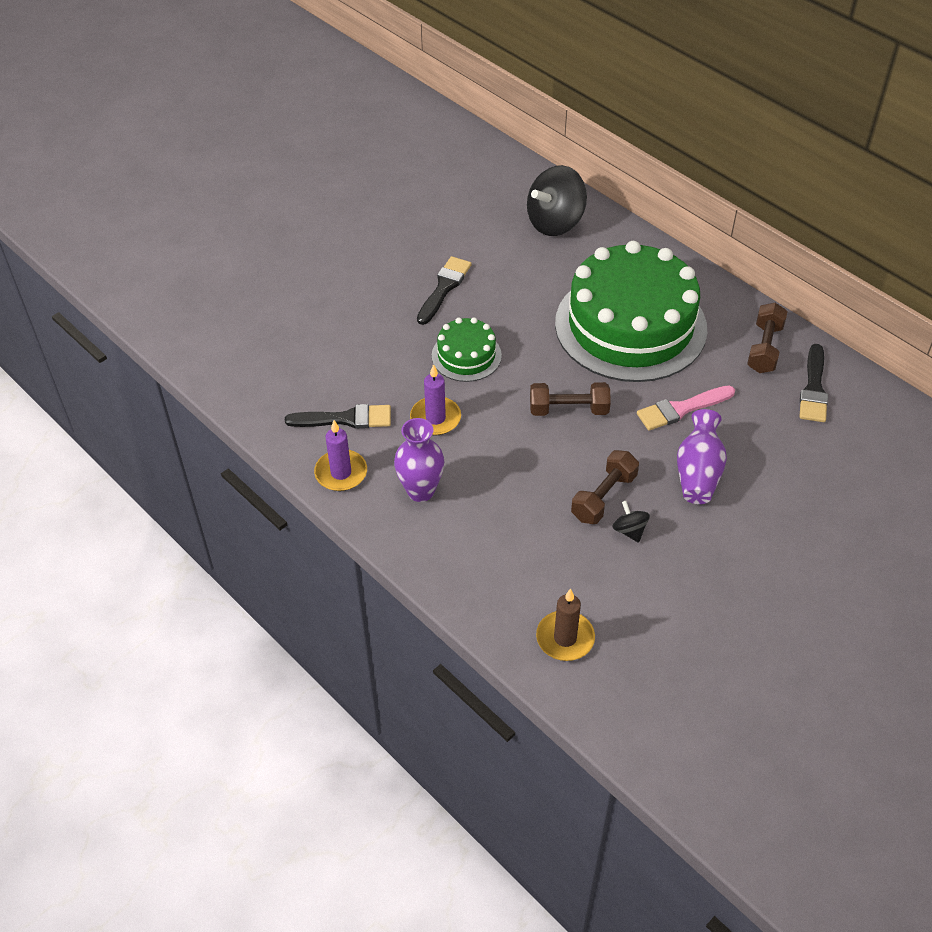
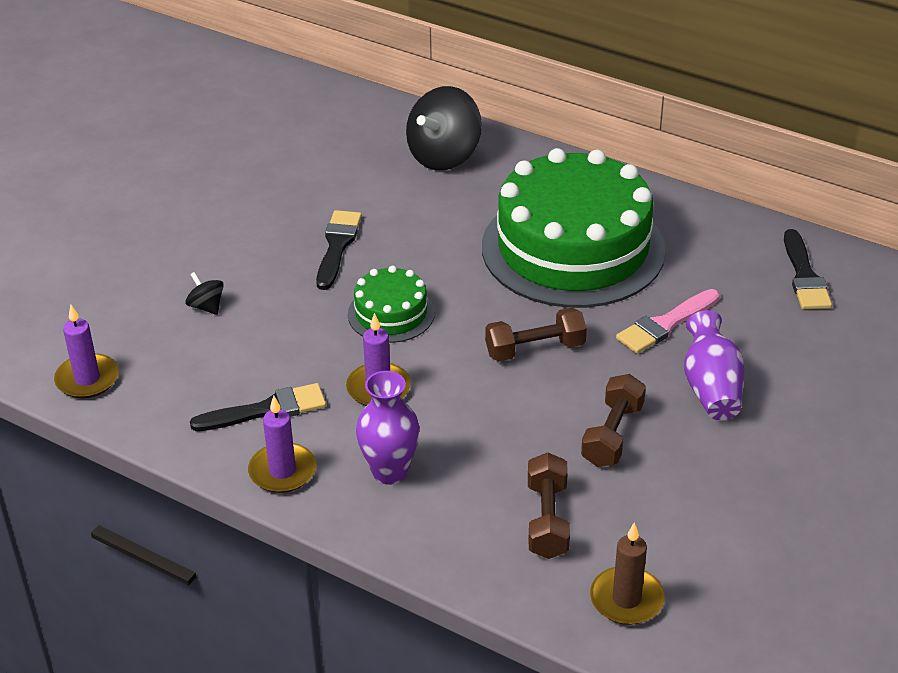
camera: 15 degrees left, 10 degrees down
(222, 365) = (87, 379): none -> purple candle
(629, 530) = (656, 465): black spinning top -> black spinning top (206, 306)
(764, 348) = (733, 245): brown dumbbell -> brown dumbbell (547, 520)

